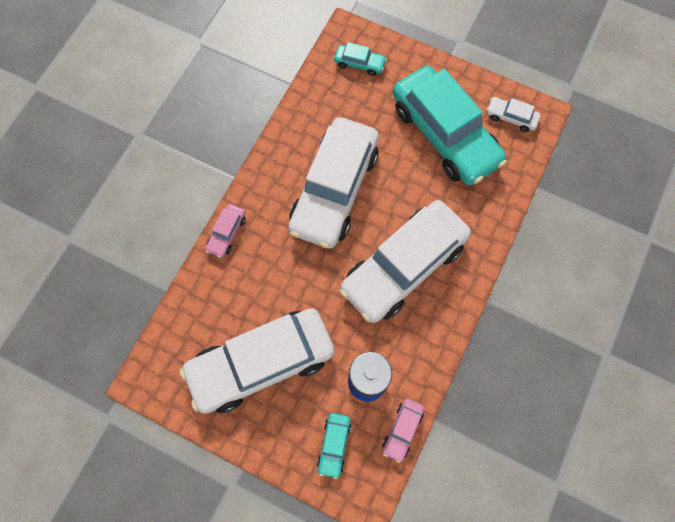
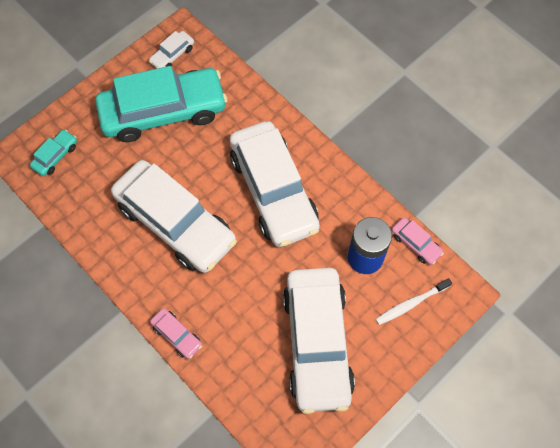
camera: 70 degrees left, 5 degrees down
(334, 445) = (411, 304): turquoise car -> white toothbrush

